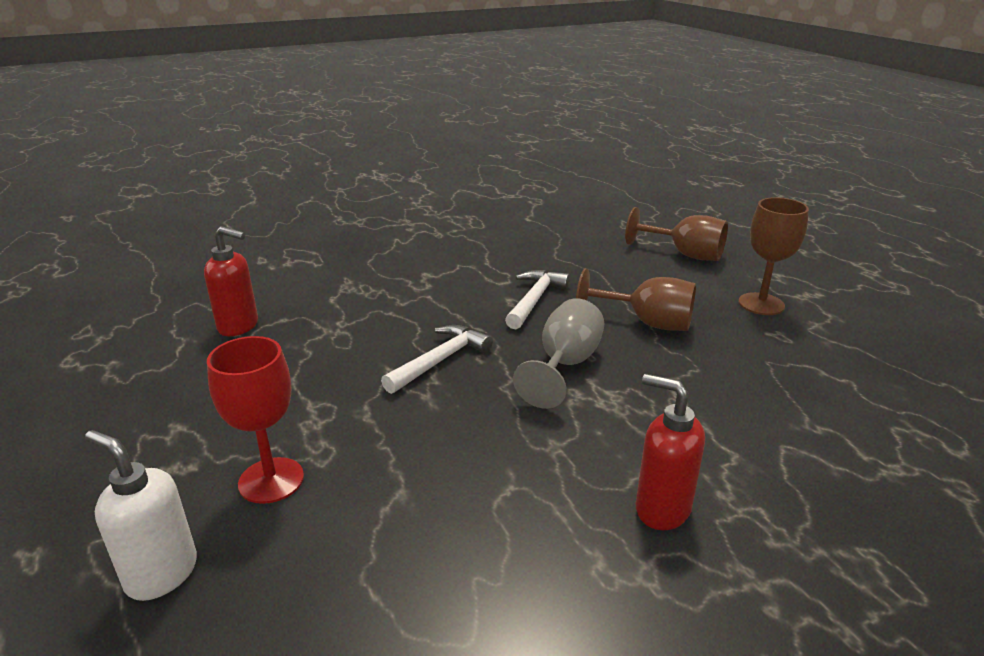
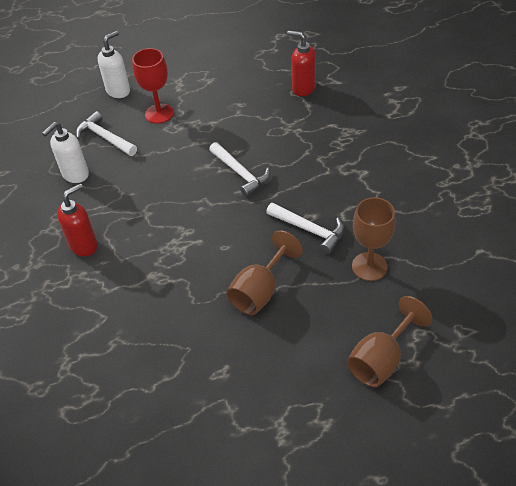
camera: 105 degrees right, 20 degrees up
(239, 326) = (303, 88): red soap dispenser -> red soap dispenser turned 90 degrees clockwise
(345, 555) = (105, 138): none -> white hammer
(475, 580) = (75, 175): none -> white soap dispenser
(565, 365) = (218, 231): grey goblet -> none
(761, 304) = (272, 382): brown goblet -> brown goblet (369, 266)

